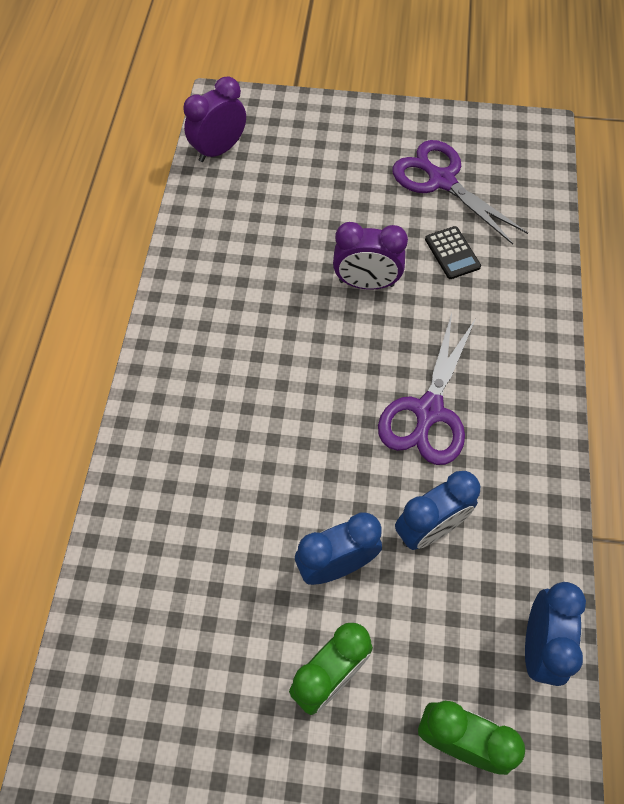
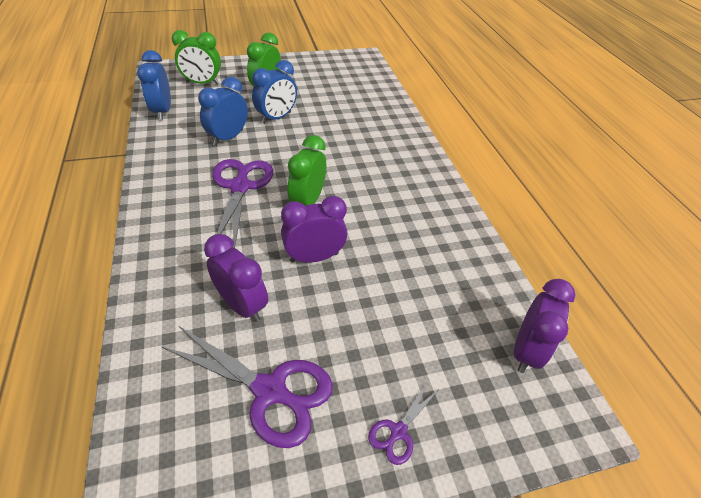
camera: 155 degrees right, 15 degrees down
(347, 361) = (307, 202): none -> green clock
(355, 132) = (398, 431): none -> purple scissors
(452, 253) = (242, 305): black calculator -> purple clock

